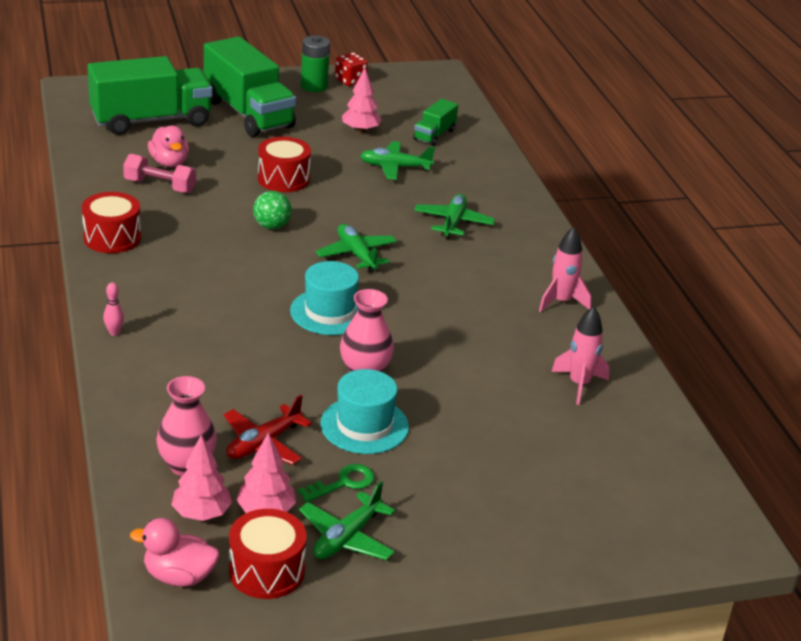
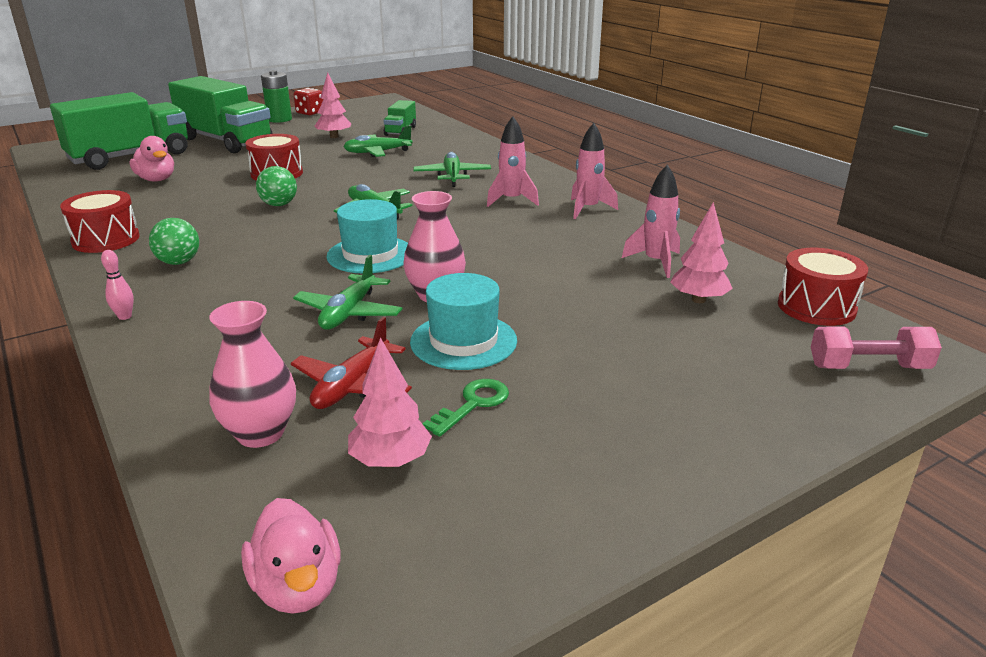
camera: 15 degrees left, 5 degrees down
(160, 186) = (151, 196): pink dumbbell -> pink dumbbell (868, 367)
(167, 281) = (179, 262): none -> green ball
(179, 576) = (298, 587): pink duck -> pink duck turned 105 degrees counterclockwise
(201, 513) = (301, 487): pink tree -> pink tree (698, 300)
(266, 571) = (428, 540): red drum -> red drum (816, 307)
(346, 538) = (514, 465): green plane -> green plane (349, 313)
(493, 272) = (511, 200): none -> pink rocket

